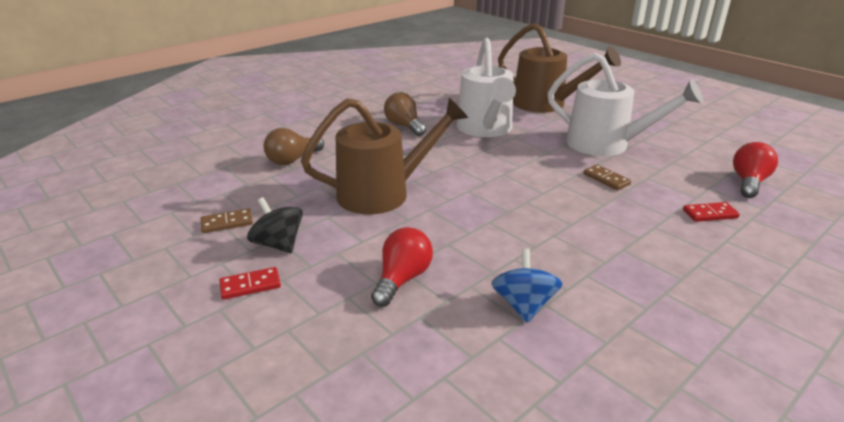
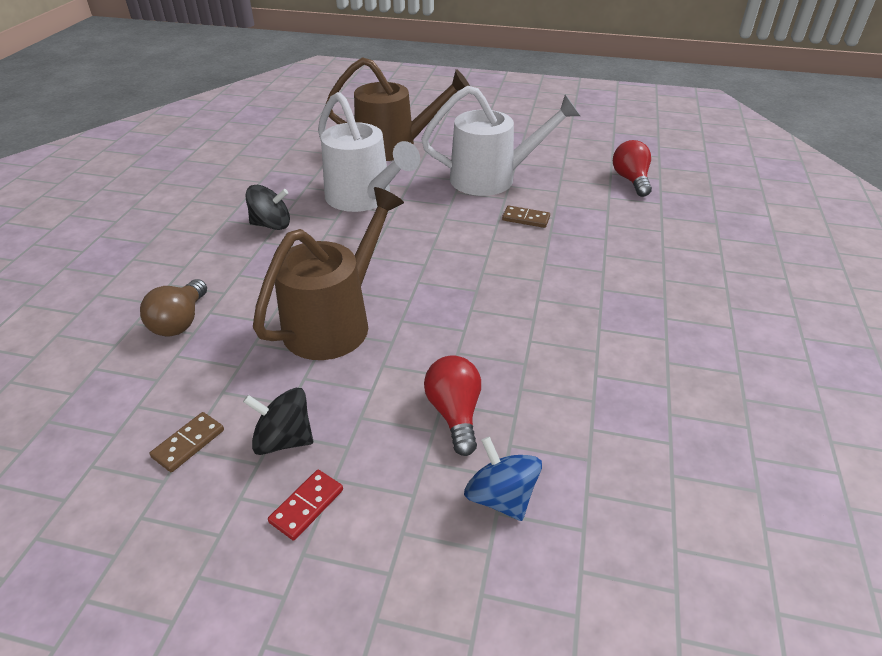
camera: 35 degrees left, 10 degrees up
(404, 126) = (271, 225): brown light bulb -> black spinning top
(524, 305) = (580, 385): blue spinning top -> blue spinning top (501, 497)
(710, 214) = (631, 224): red domino -> none

